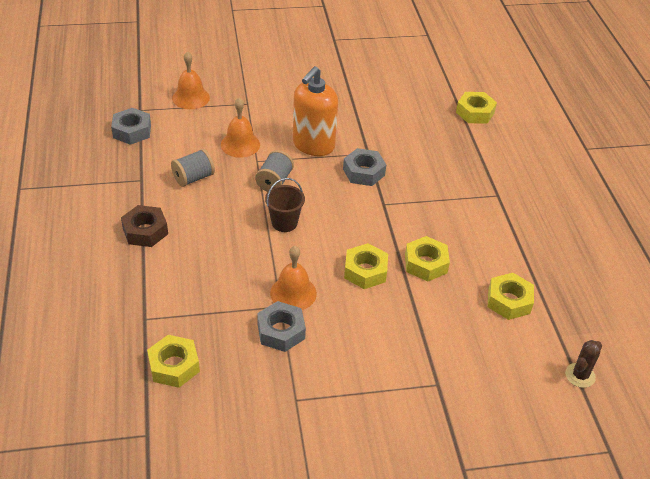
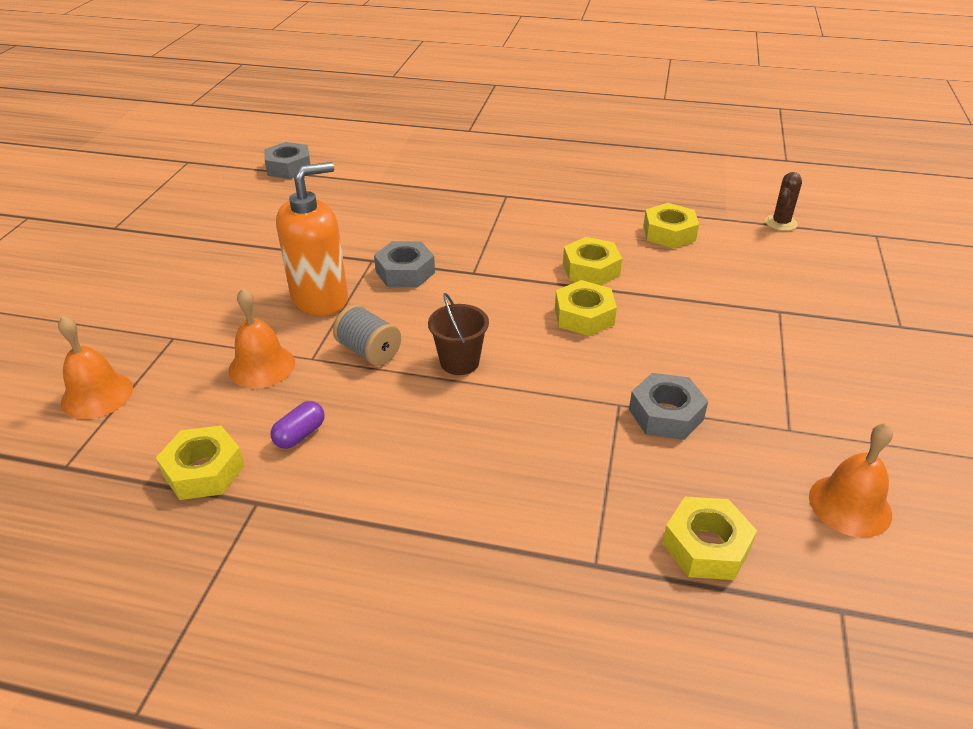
camera: 65 degrees left, 5 degrees down
(132, 131) = (114, 489): grey nut -> grey nut (289, 167)
(145, 231) = (390, 522): brown nut -> none
(193, 178) = (300, 435): grey spool -> purple capsule
(293, 293) = (599, 386): orange bell -> orange bell (850, 505)
(313, 145) = (320, 299): orange soap dispenser -> orange soap dispenser turned 90 degrees counterclockwise
(475, 112) = (360, 171): yellow nut -> yellow nut (204, 471)
(580, 375) = (781, 223): brown cactus -> brown cactus turned 60 degrees clockwise

